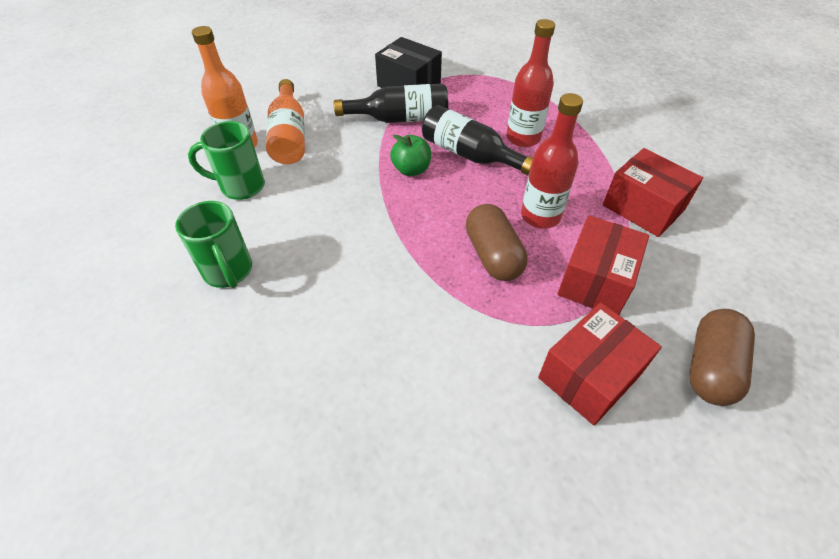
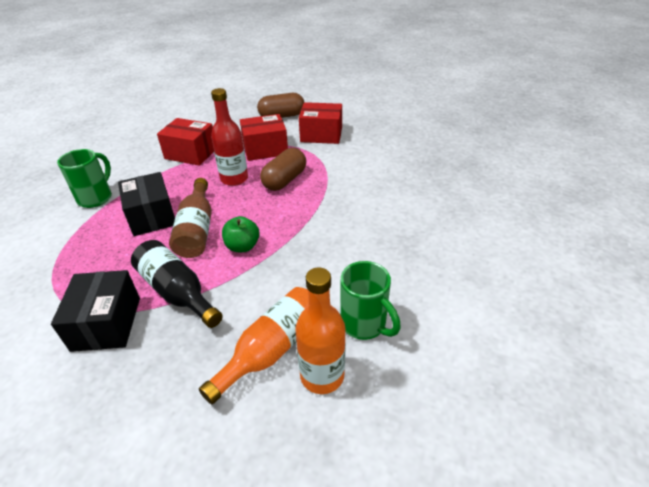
camera: 130 degrees left, 10 degrees down
(229, 272) = (427, 262): green mug -> green mug (96, 197)
(469, 155) = (197, 230): black bottle -> brown bottle
(523, 138) = (152, 216): red bottle -> black box
(643, 207) = (191, 153): red box -> red box turned 75 degrees counterclockwise

